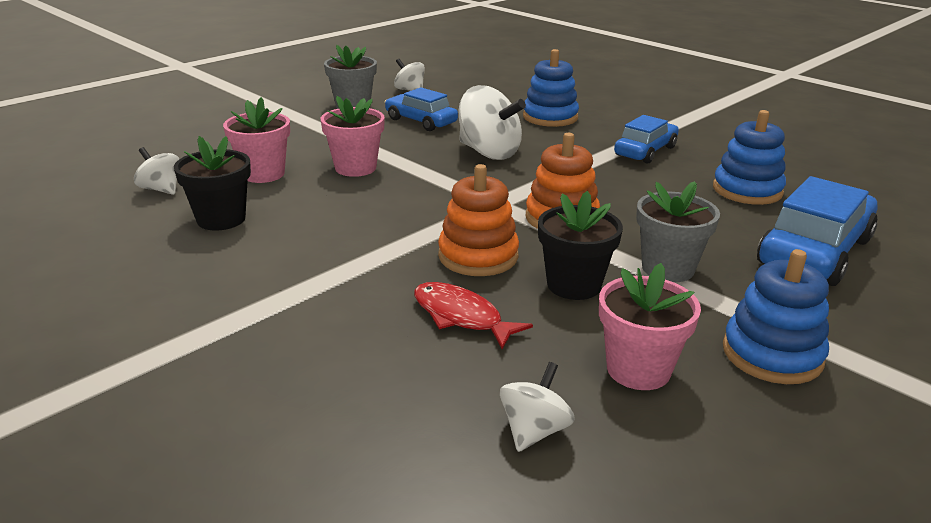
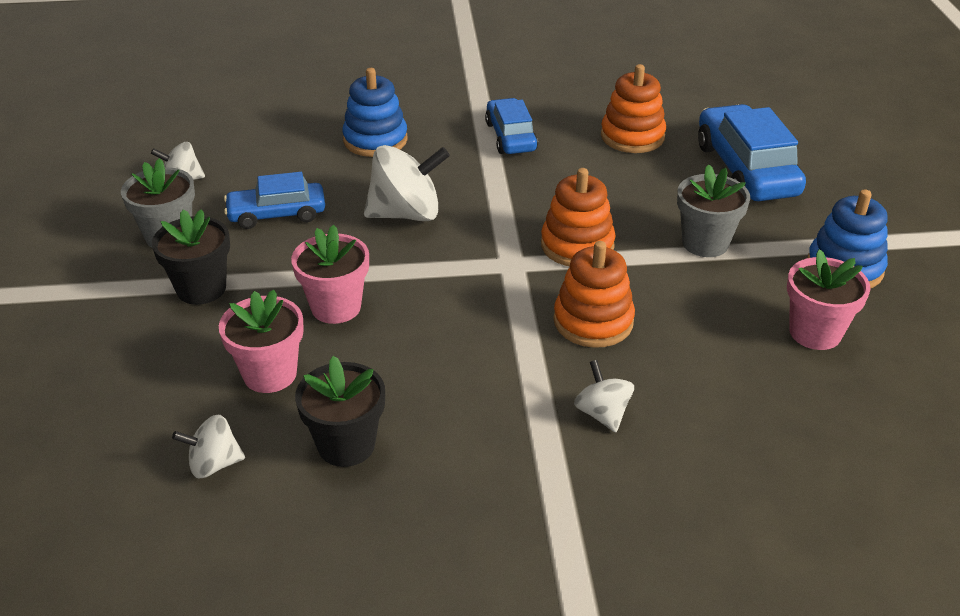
camera: 50 degrees left, 10 degrees up
(461, 317) = (676, 377): red fish -> none
(534, 431) = (843, 416): white spinning top -> white spinning top (602, 414)
(573, 285) = (685, 298): black flower pot -> black flower pot (201, 289)
(747, 190) = (632, 136): blue stacking toy -> orange stacking toy

